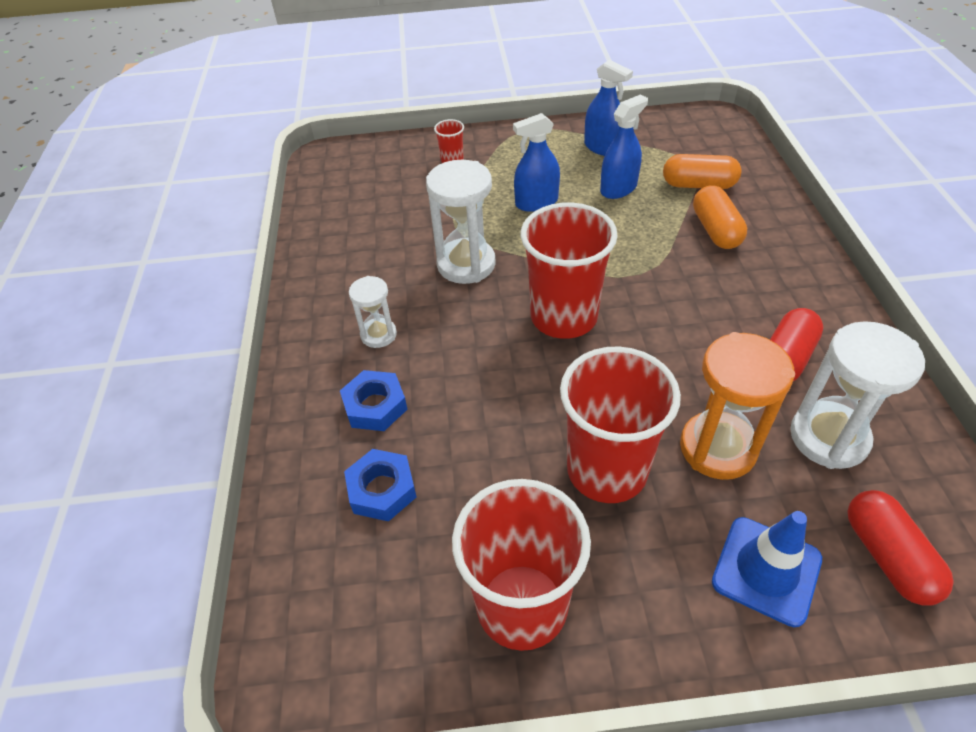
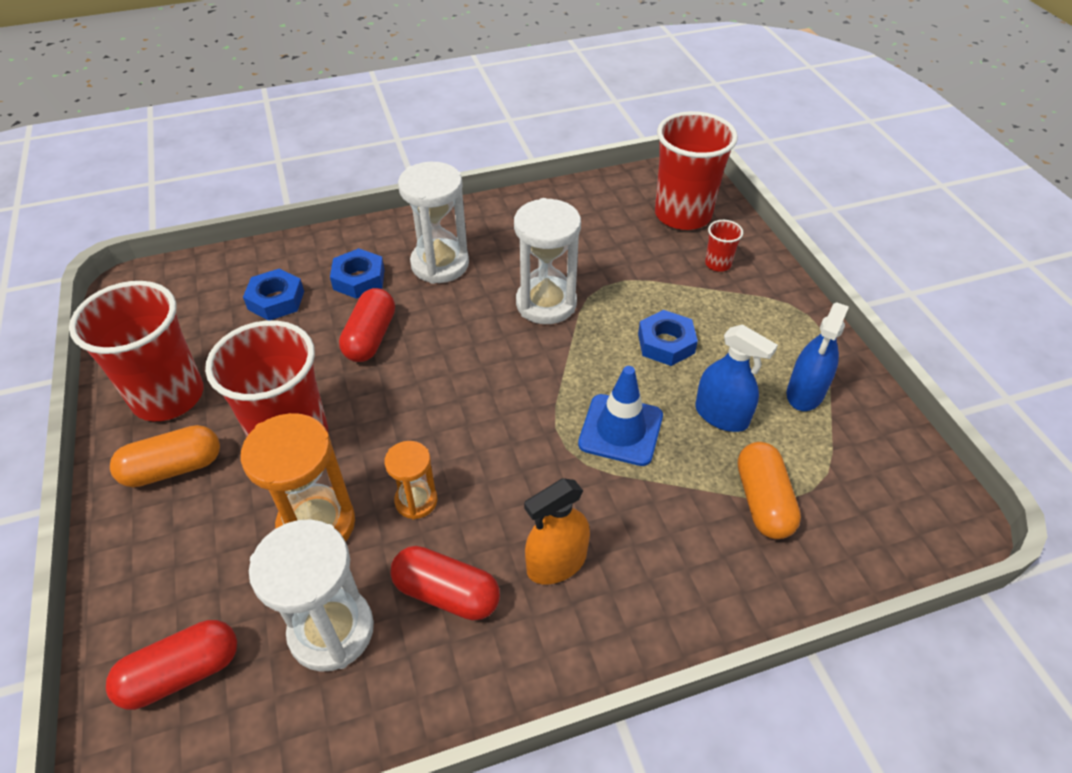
camera: 75 degrees right, 0 degrees up
(378, 335) = (440, 264): white hourglass -> white hourglass, size x1.76
(474, 398) = (371, 337): none -> red capsule
(536, 202) = (666, 343): blue spray bottle -> blue nut
(563, 317) = (483, 387): red cup -> red cup (683, 215)
(692, 372) = (416, 501): none -> orange hourglass
(716, 230) = (668, 522): orange capsule -> orange capsule (173, 468)
(753, 292) = (556, 563): none -> orange spray bottle
(766, 570) = (179, 563): blue traffic cone -> blue traffic cone (620, 430)

